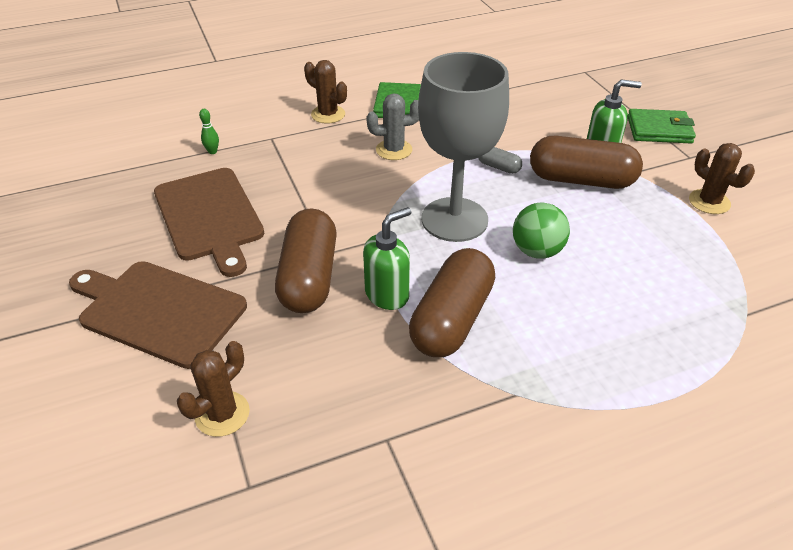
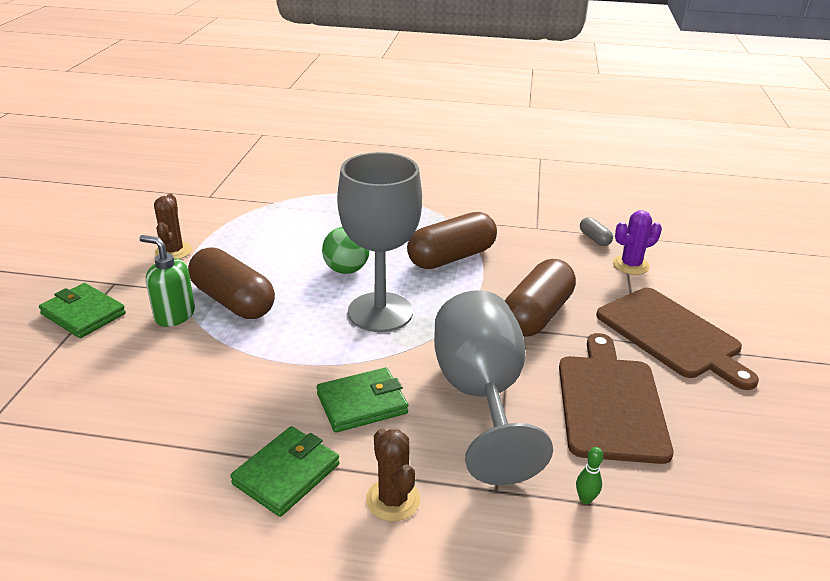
camera: 150 degrees left, 10 degrees down
(222, 414) = (631, 265): brown cactus -> purple cactus
(314, 184) = (481, 396): none -> grey goblet
(387, 294) = (483, 284): green soap dispenser -> none
(394, 150) = (362, 403): grey cactus -> green wallet
(498, 167) = (283, 340): grey capsule -> grey capsule (594, 238)

